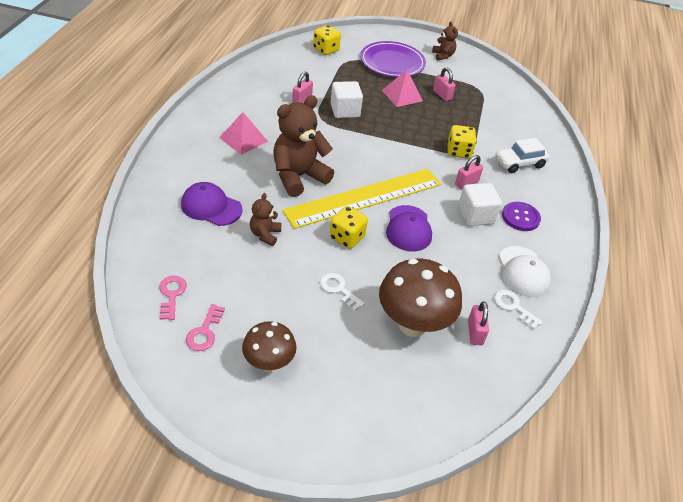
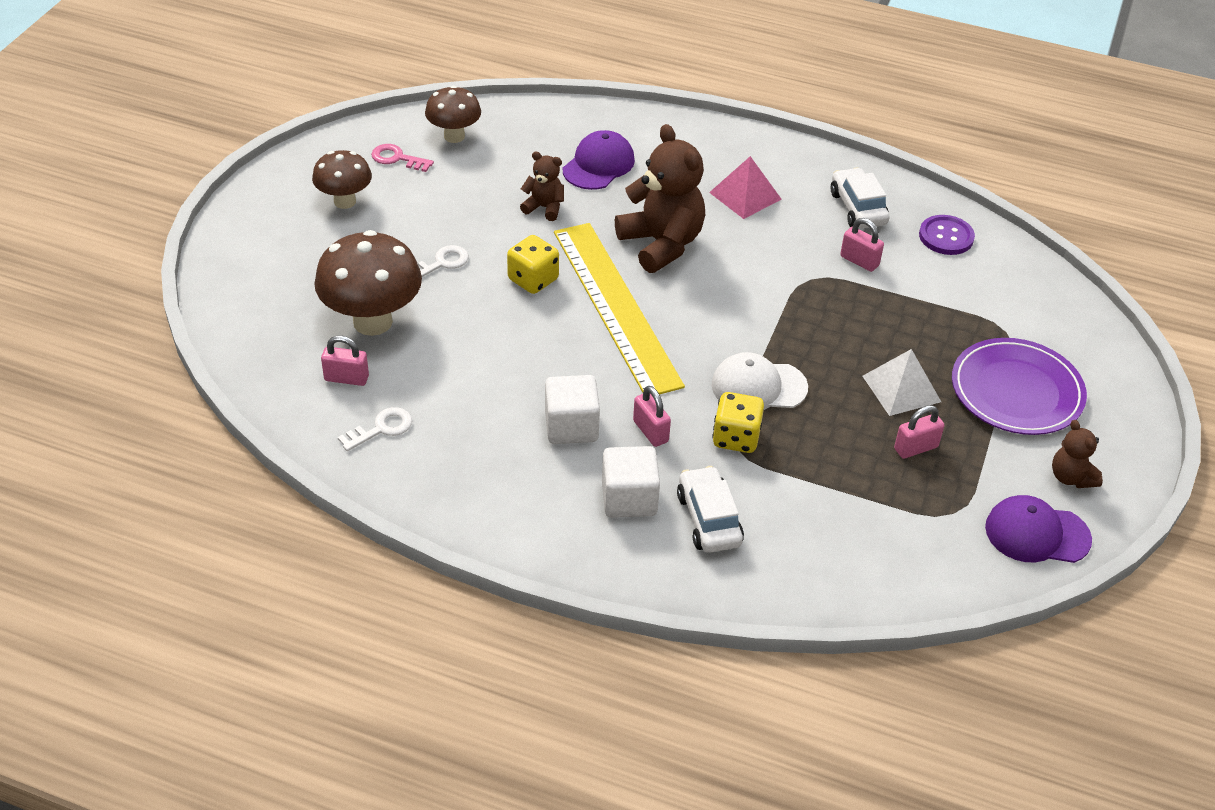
camera: 100 degrees right, 0 degrees up
(171, 295) = (454, 136): pink key -> brown mushroom
(252, 97) = (858, 208): none -> white car
(326, 50) = (1033, 303): yellow dice -> none
(345, 111) = (837, 308): white cube -> white cube (629, 499)
(402, 95) = (901, 388): pink pyramid -> white pyramid
(408, 228) = (546, 344): purple cap -> purple cap (1037, 533)
(443, 55) = (1071, 477): brown teddy bear -> brown teddy bear turned 75 degrees clockwise
(520, 217) = (564, 484): purple button -> purple button (946, 237)
(523, 272) = (445, 456): white cap -> white cap (758, 386)

